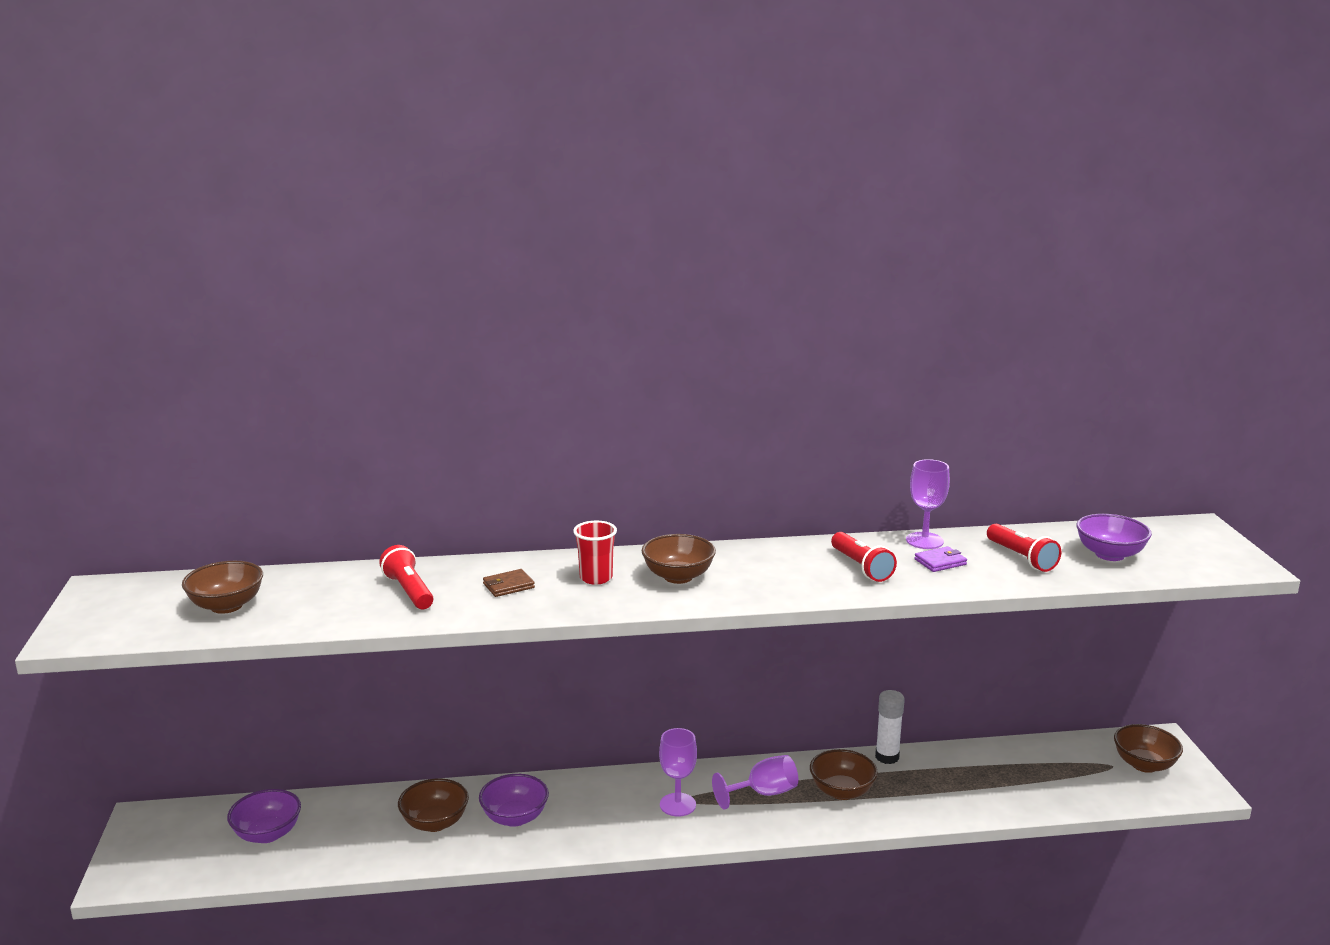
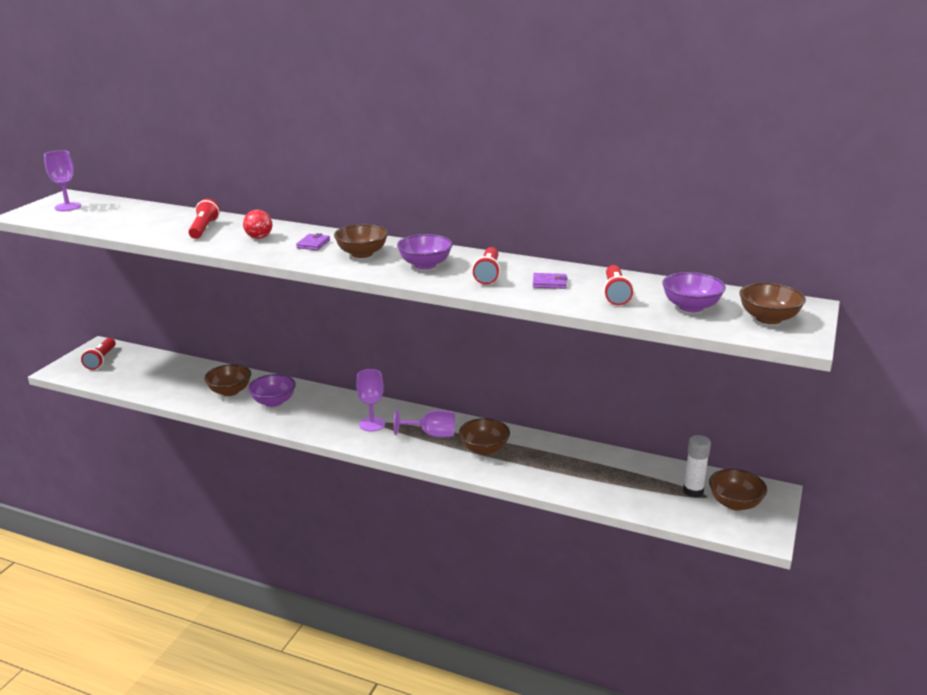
camera: 30 degrees right, 5 degrees up
(172, 839) = (101, 360): none -> red flashlight
(226, 606) = (108, 216): brown bowl -> brown bowl (768, 318)
(267, 834) = (145, 371): purple bowl -> purple bowl (425, 265)
(508, 586) = (259, 237): brown wallet -> red ball
(596, 578) = (313, 244): red cup -> purple wallet
(887, 757) = (541, 439): white glue stick -> white glue stick (693, 491)
(924, 541) = (561, 269): purple goblet -> purple goblet (68, 207)

